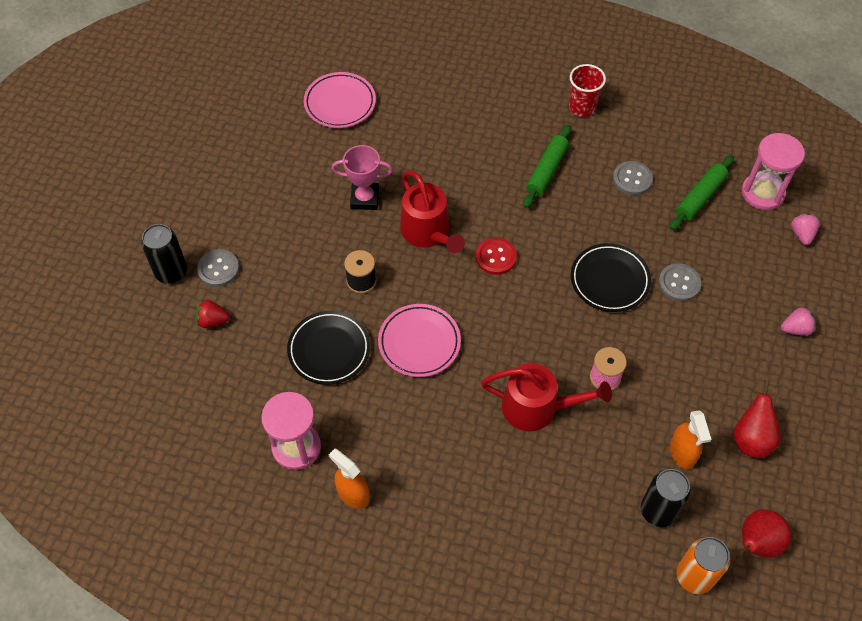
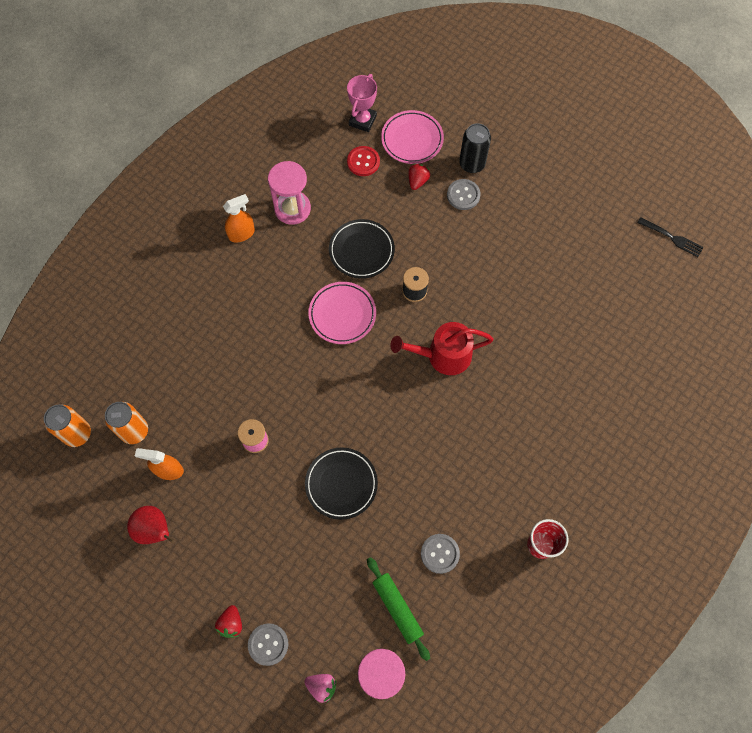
camera: 110 degrees right, 10 degrees up
(214, 75) = (672, 238): none -> black fork
(340, 103) = (609, 329): pink plate -> pink plate (412, 139)
(364, 199) = (495, 317): pink trophy -> pink trophy (362, 120)
(496, 257) = (399, 400): red button -> red button (363, 162)
(537, 407) = (252, 378): red watering can -> none
(546, 171) = (475, 479): green rolling pin -> none
(658, 511) = (134, 431): black can -> orange can
(679, 283) = (315, 542): grey button -> grey button (268, 644)
(756, 543) = (77, 490): red pear -> none
(796, 329) = (231, 623): pink strawberry -> red strawberry

